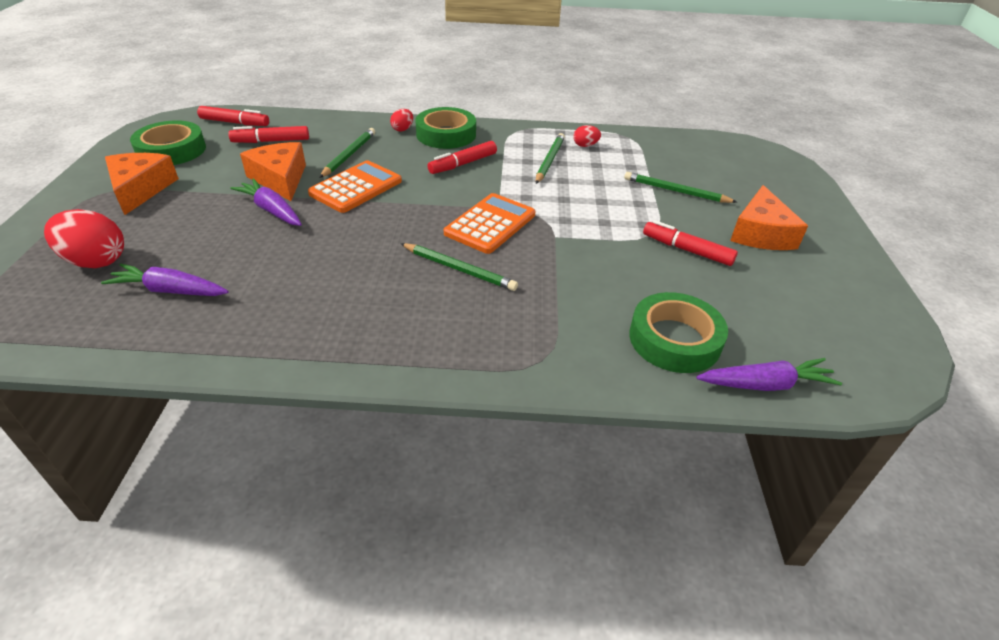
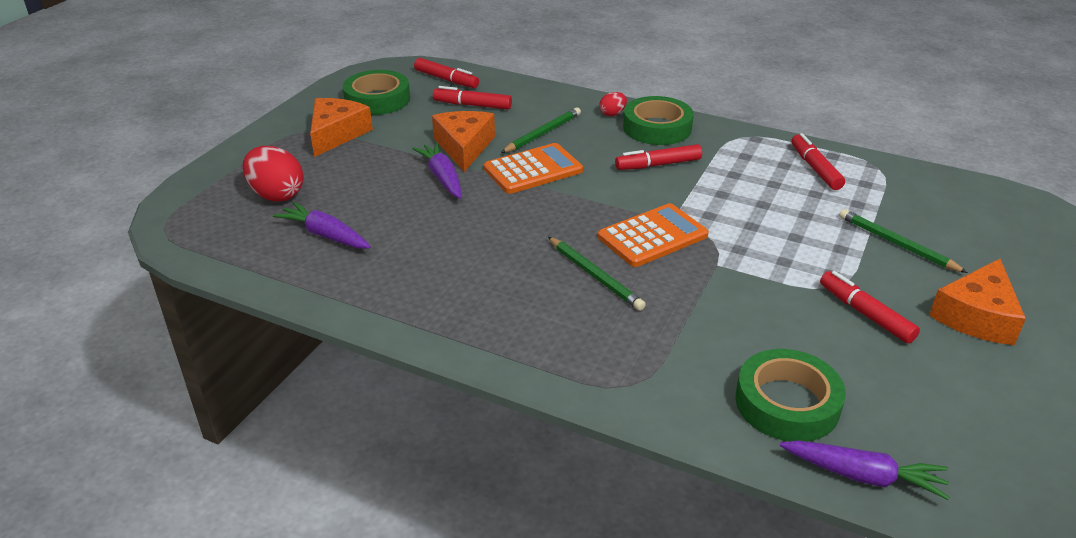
camera: 25 degrees right, 5 degrees down
(549, 160) = (760, 178): green pencil -> none
(585, 145) = (815, 168): red egg -> red marker

